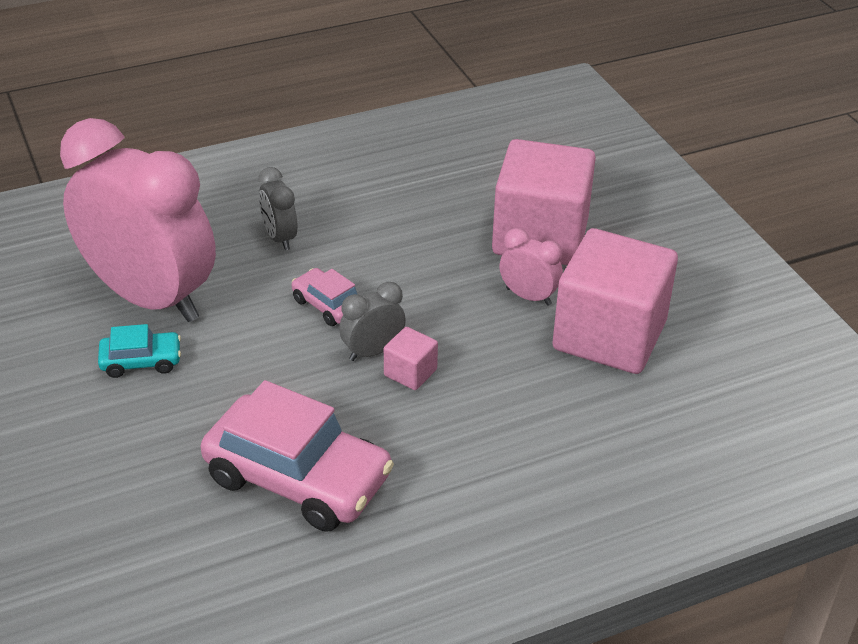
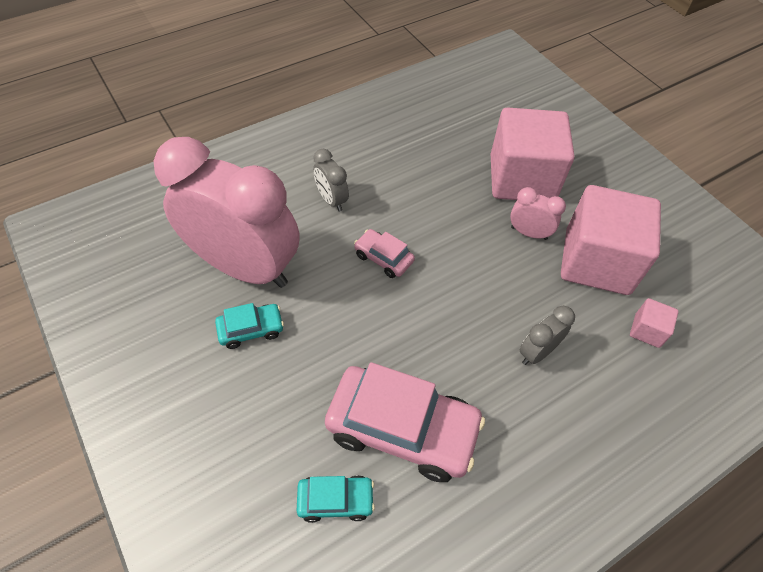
camera: 10 degrees left, 15 degrees up
(197, 535) = (335, 500): none -> turquoise car
(372, 351) = (428, 297): grey clock -> grey clock (537, 352)
(410, 372) = (462, 314): pink cube -> pink cube (647, 330)

